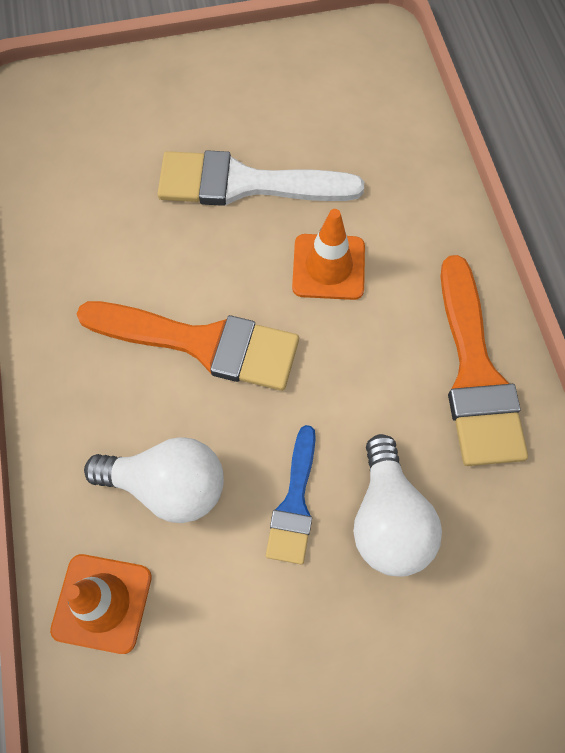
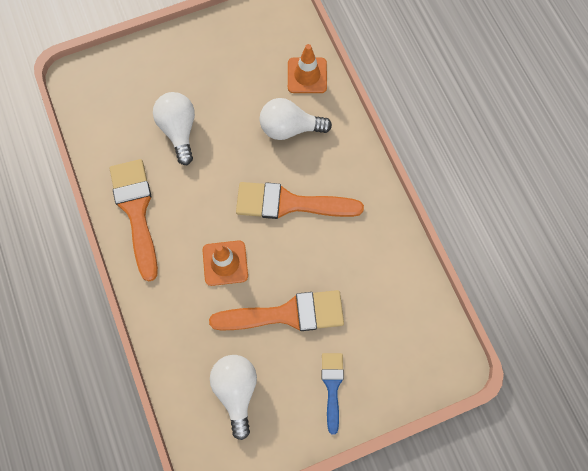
camera: 170 degrees right, 5 degrees up
(245, 184) = (286, 314): white brush -> orange brush
(294, 503) = (226, 130): blue brush -> blue brush (332, 386)
(334, 106) = (236, 390): none -> white light bulb

